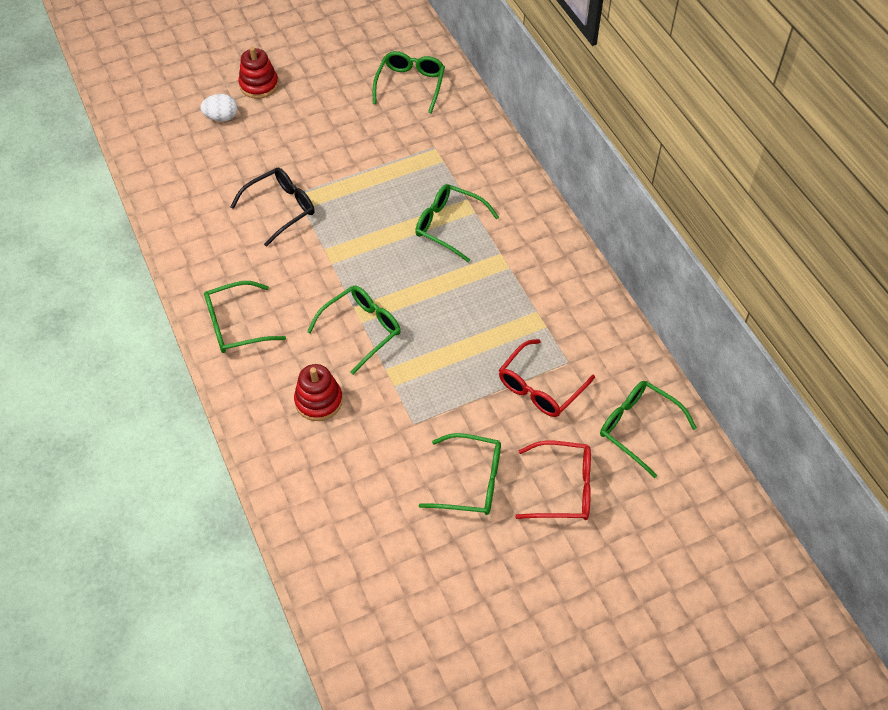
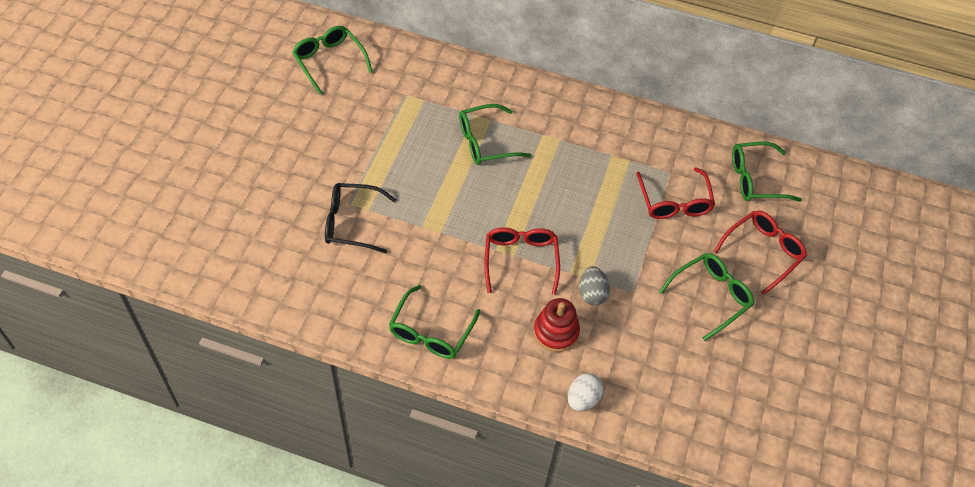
camera: 50 degrees left, 0 degrees up
(221, 117) = (211, 190): white egg -> white egg (583, 399)
(259, 85) = (208, 143): red stacking toy -> none
(281, 209) = (352, 223): black glasses -> black glasses turned 90 degrees counterclockwise
(361, 329) = (520, 260): green glasses -> red glasses
(381, 398) = (592, 293): none -> grey egg

